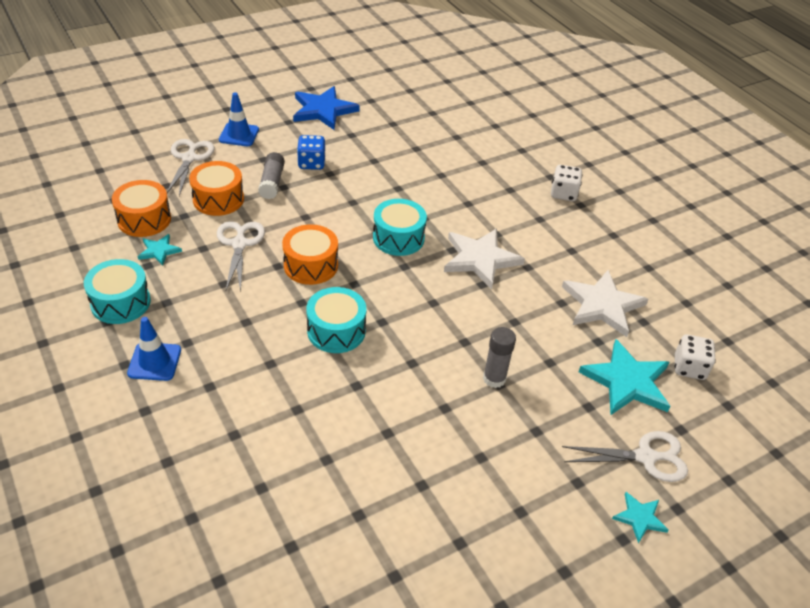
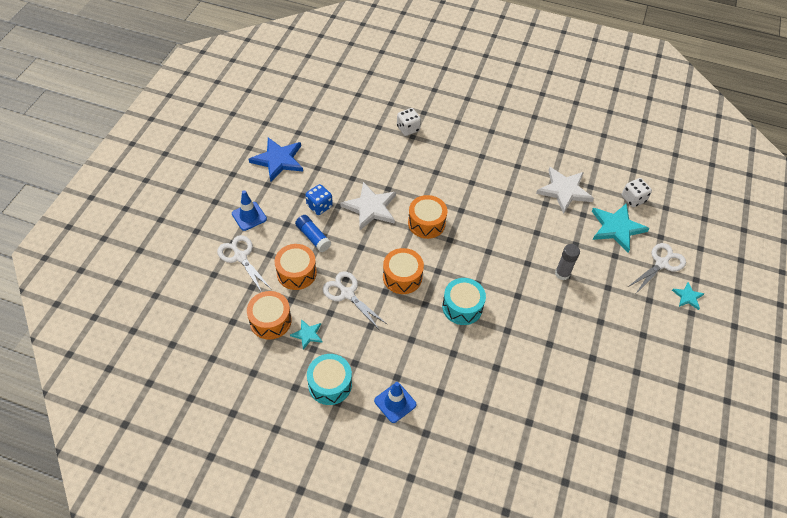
camera: 40 degrees left, 10 degrees up
(272, 182) = (313, 237): grey glue stick -> blue glue stick
(398, 238) = (426, 223): turquoise drum -> orange drum
(480, 259) = (481, 205): white star -> white star (370, 208)
(563, 194) = (476, 129): white dice -> white dice (408, 129)

